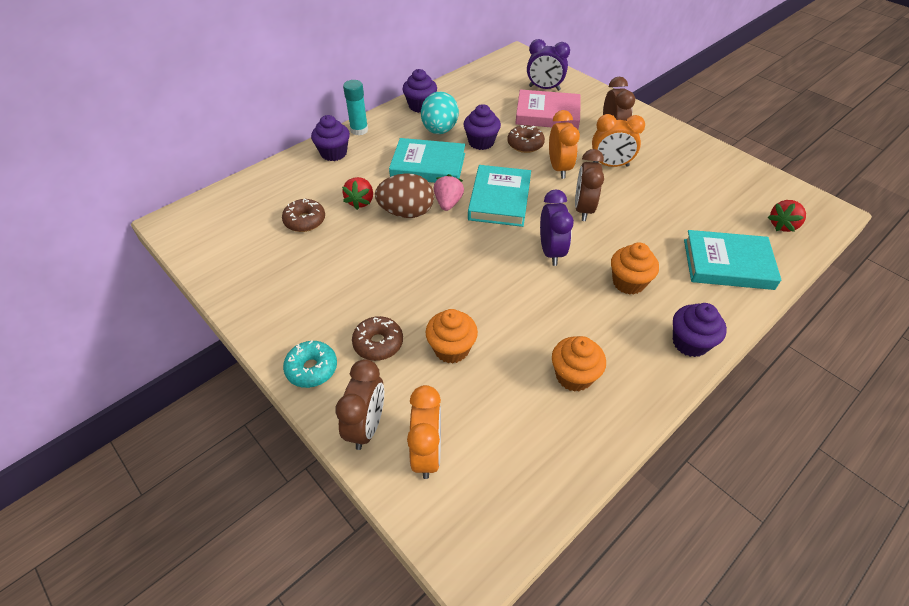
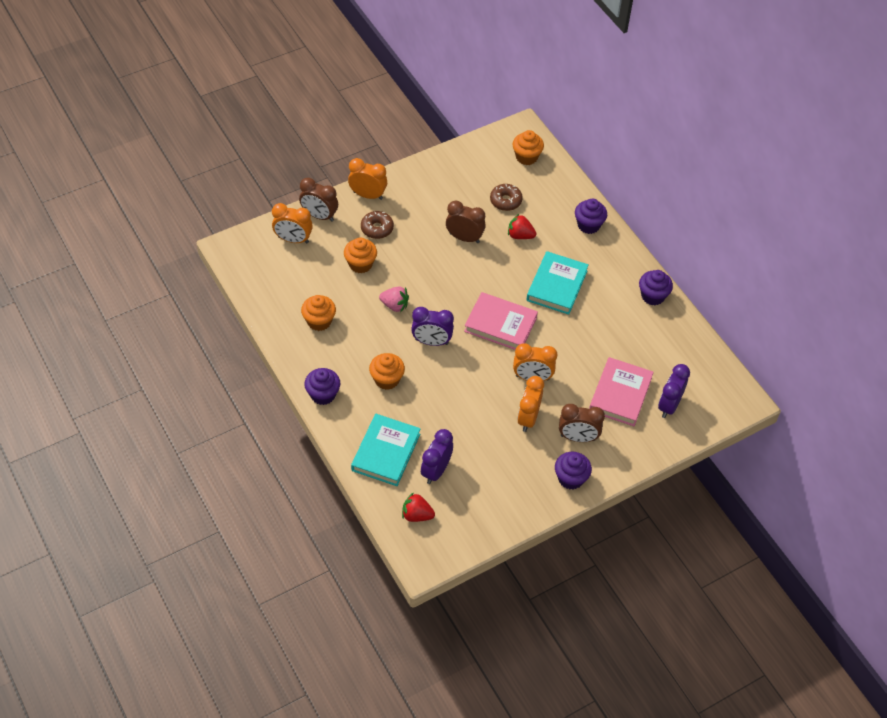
camera: 100 degrees right, 5 degrees up
(225, 213) = (526, 157): none -> orange cupcake
(312, 369) = (368, 195): turquoise donut -> orange clock
(359, 130) = (620, 246): turquoise glue stick -> none
(406, 212) = (499, 262): brown egg -> none
(439, 130) = (609, 303): turquoise egg -> none
(448, 203) = (504, 290): pink strawberry -> pink strawberry (394, 305)
(481, 142) = (583, 330): purple cupcake -> purple cupcake (570, 478)
(499, 199) = (500, 324): turquoise book -> pink book
(525, 144) = (573, 362): brown donut -> none
(583, 209) = (474, 378): brown clock -> brown clock (464, 238)
(719, 220) = (436, 471): none -> purple clock
(782, 225) = (417, 515): red strawberry -> red strawberry turned 45 degrees counterclockwise

